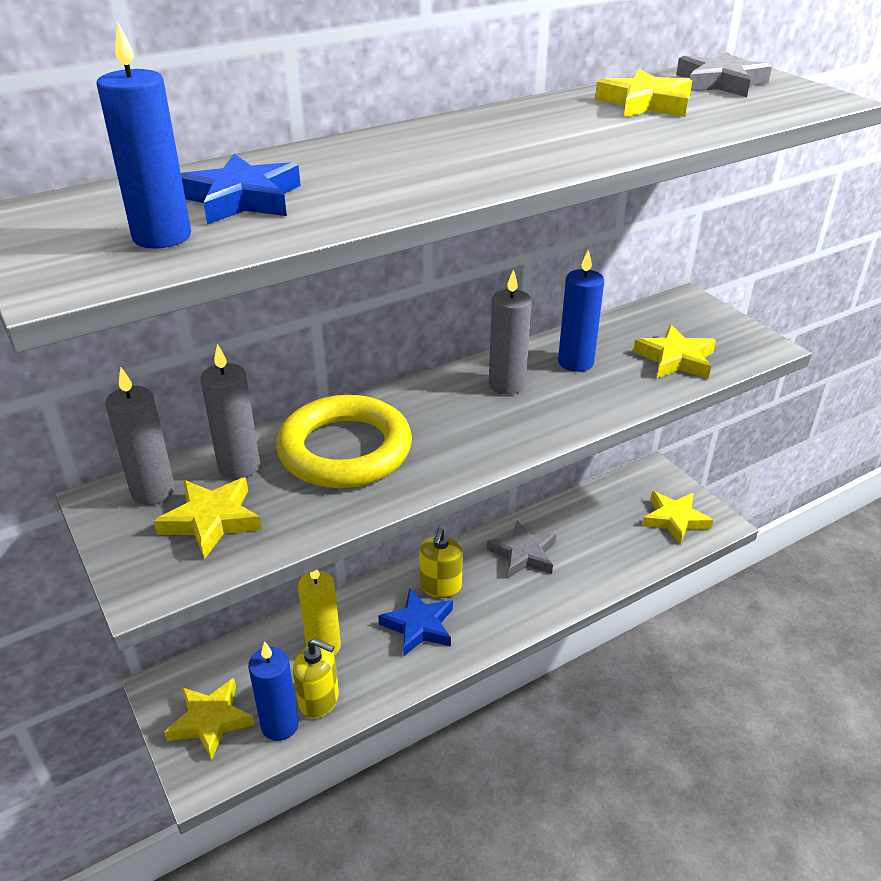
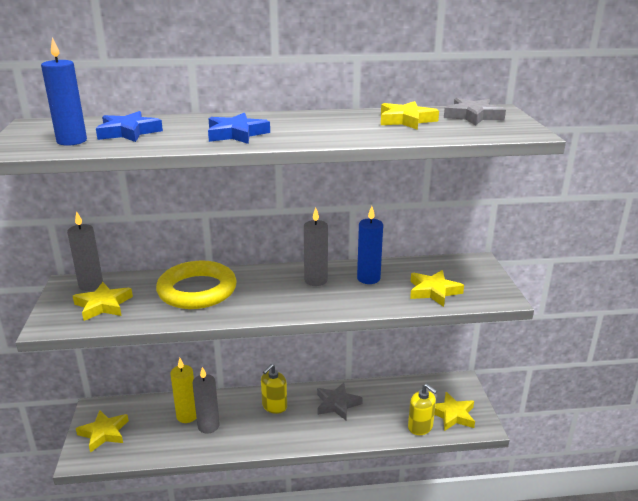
camera: 25 degrees right, 10 degrees down
(239, 466) = (139, 284): grey candle -> grey candle (208, 426)
(280, 725) = (135, 448): blue candle -> none
(319, 700) = (164, 443): yellow soap dispenser -> yellow soap dispenser (420, 427)
(419, 626) = (245, 423): blue star -> blue star (236, 134)

